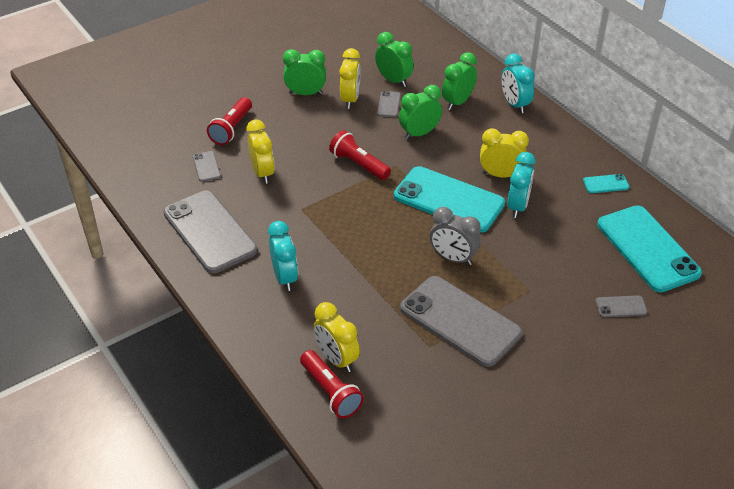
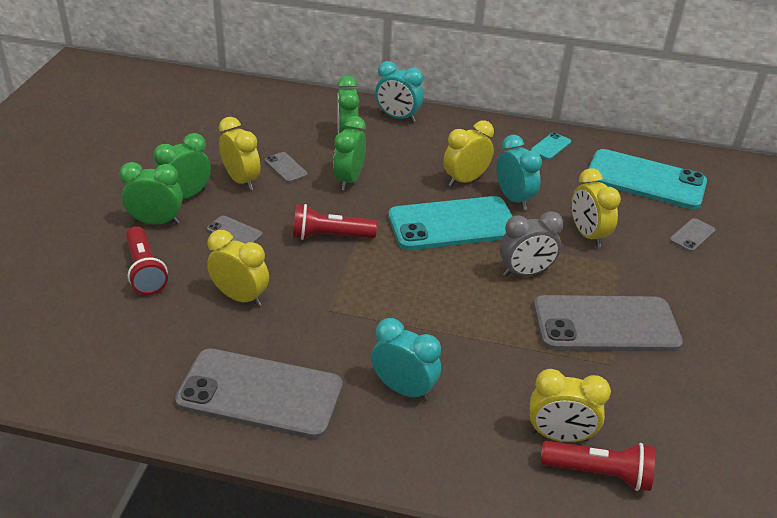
camera: 45 degrees left, 5 degrees down
(206, 166) = (165, 326): grey phone -> grey phone (234, 232)
(393, 80) = (262, 144): green clock -> green clock (156, 222)
(536, 260) = (587, 235): none -> yellow clock

